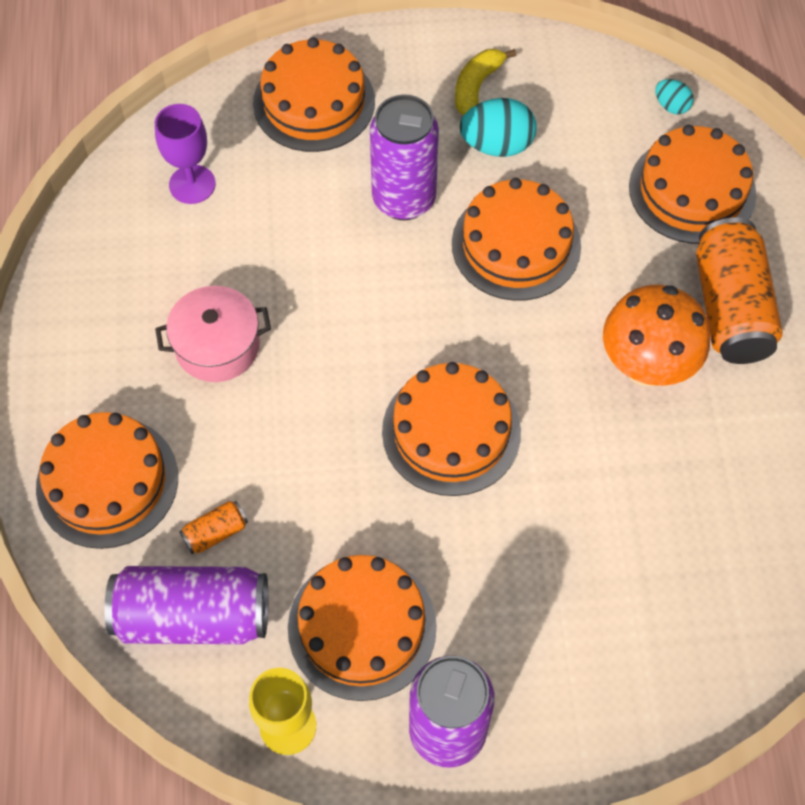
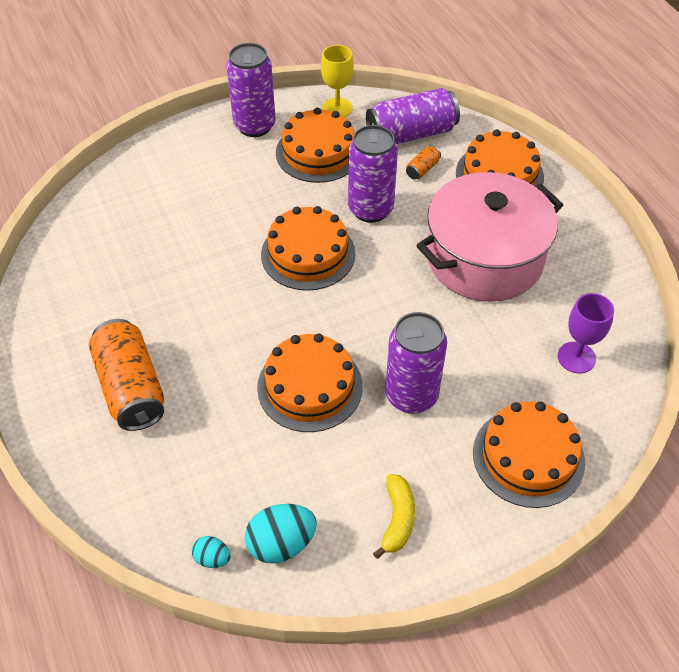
camera: 160 degrees right, 10 degrees down
(217, 346) = (484, 259): pink pot -> pink pot, size x1.95
(330, 480) = (370, 209): none -> purple can
(497, 145) = (356, 466): turquoise egg -> turquoise egg (281, 543)
(646, 366) = (187, 329): orange mushroom -> none
(692, 190) = (178, 477): orange cake -> none

